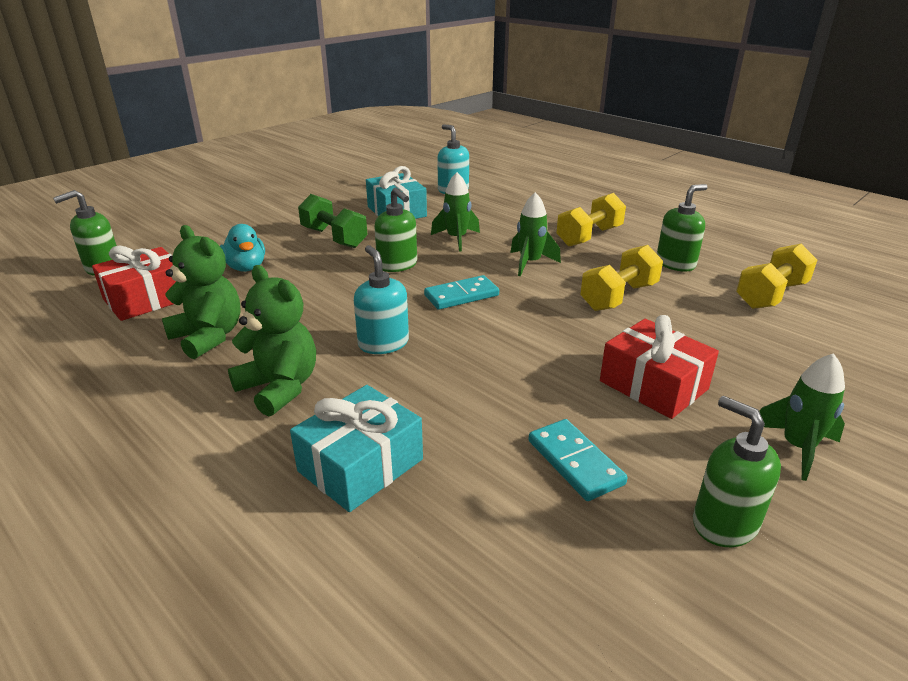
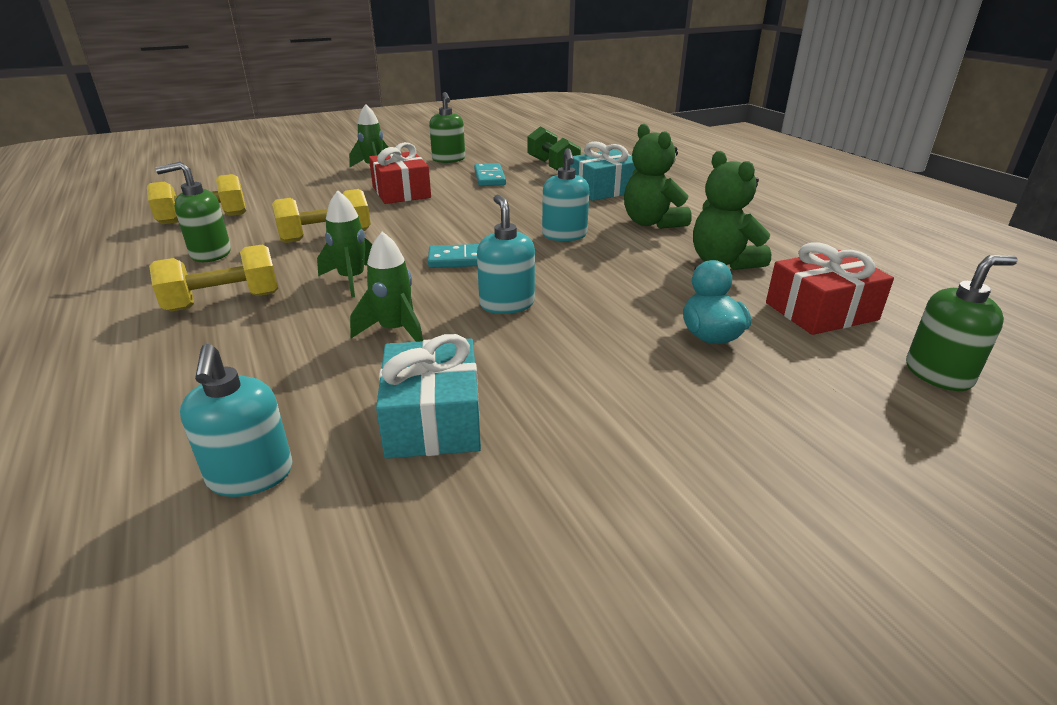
camera: 160 degrees left, 0 degrees up
(334, 238) = (575, 370): green dumbbell -> green dumbbell (552, 167)
(397, 265) = (506, 304): green soap dispenser -> turquoise soap dispenser

